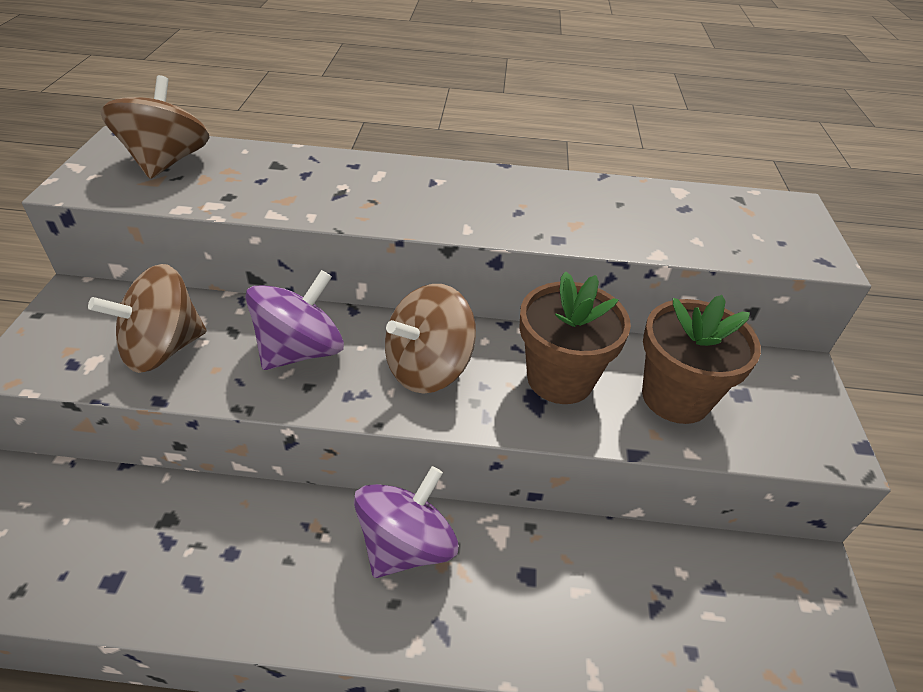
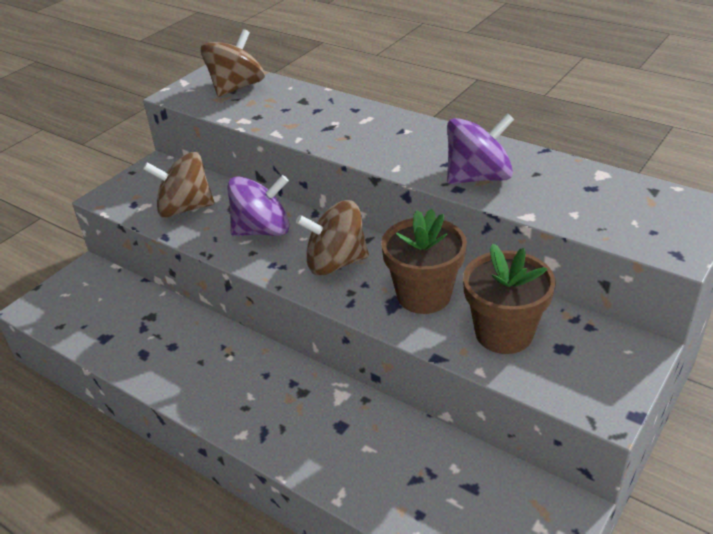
camera: 35 degrees right, 5 degrees down
(406, 545) = (275, 379): purple spinning top -> purple spinning top (478, 177)

